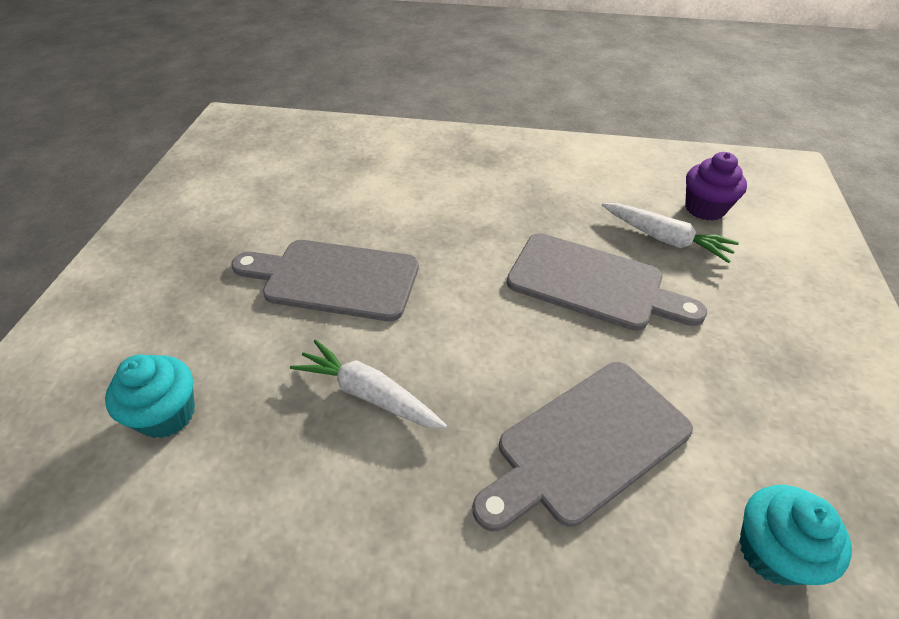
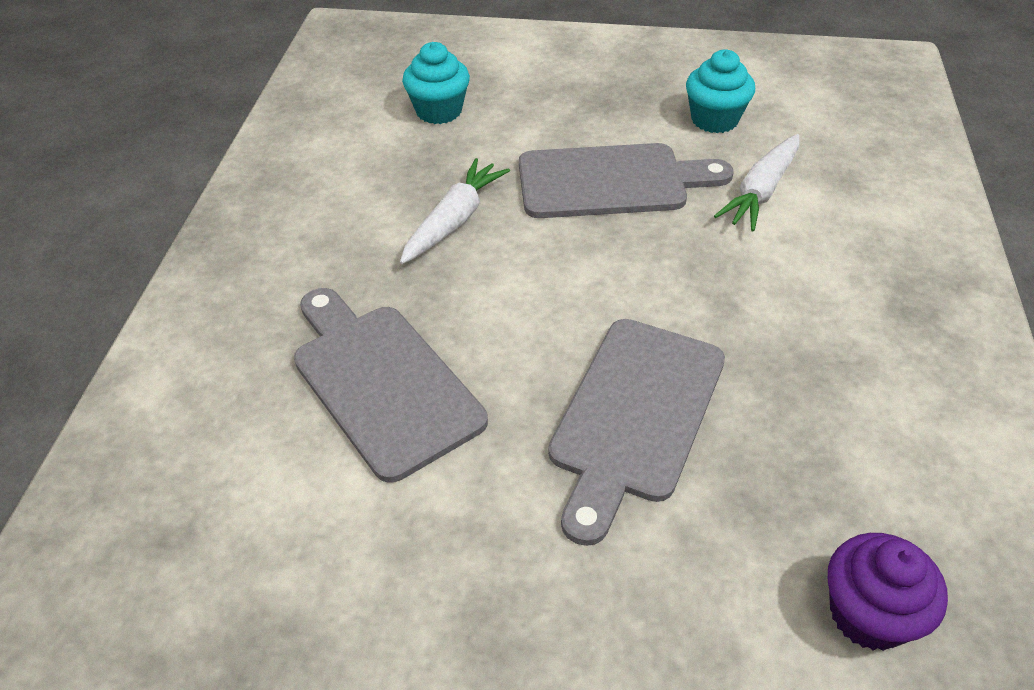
camera: 90 degrees right, 0 degrees up
(334, 279) = (611, 181): grey cutting board -> grey cutting board turned 75 degrees clockwise
(665, 239) = (757, 527): white carrot -> white carrot (761, 191)
(772, 552) = (236, 526): turquoise cupcake -> turquoise cupcake (714, 120)

